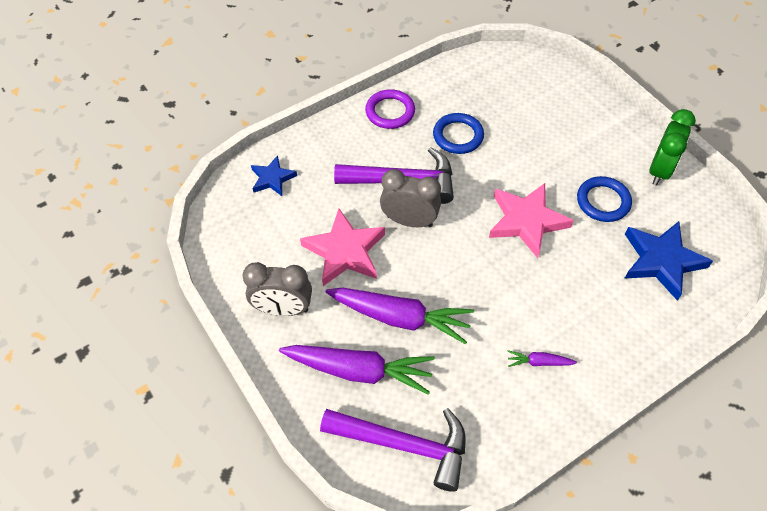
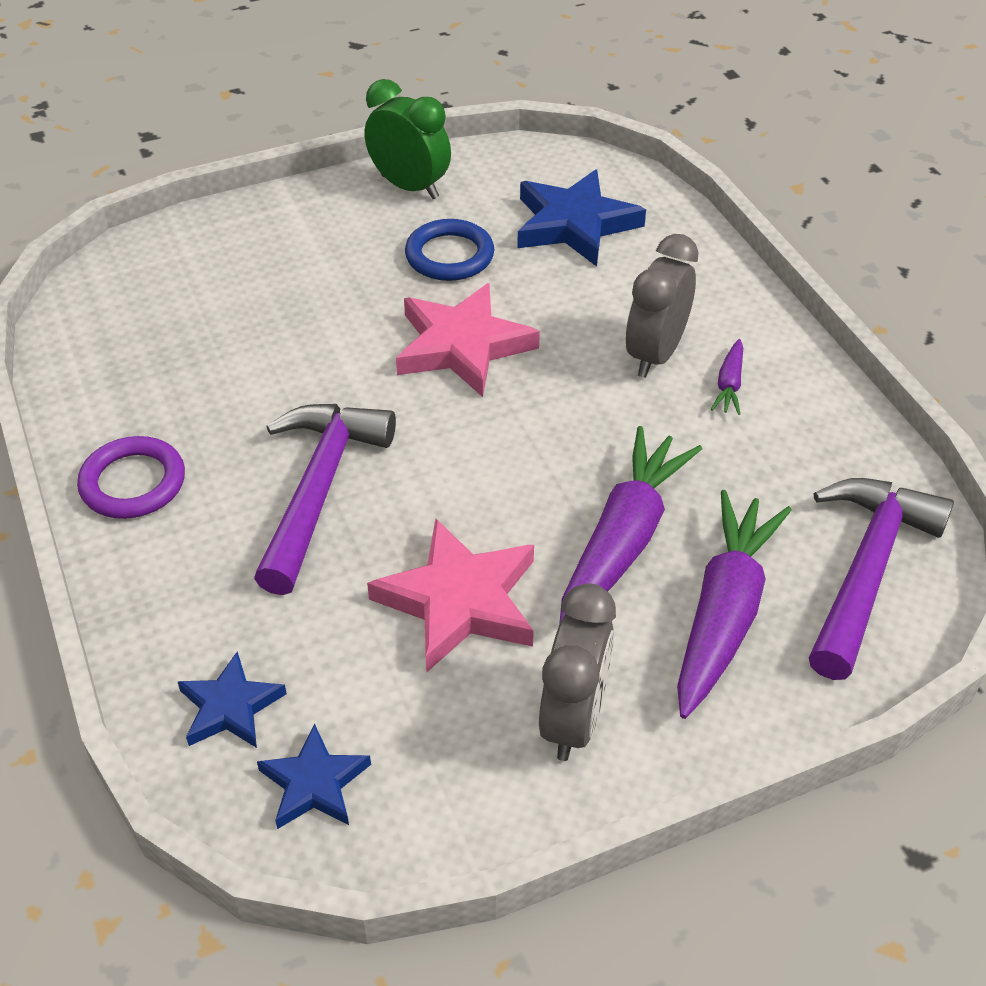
camera: 80 degrees left, 10 degrees down
(238, 216) = (314, 783): none -> blue star
(409, 221) = (416, 495): grey clock -> grey clock (655, 354)
(458, 136) = (241, 395): blue ring -> none

